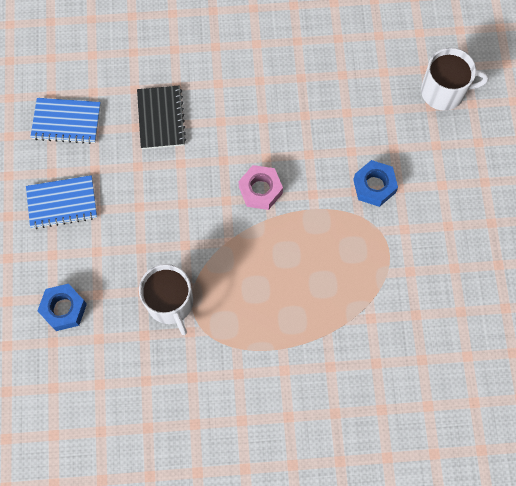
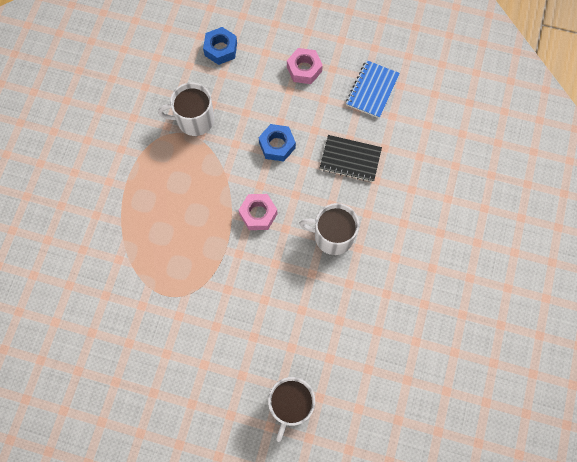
camera: 110 degrees right, 0 degrees up
(62, 203) = (304, 69): blue notebook -> pink nut
(256, 108) = (332, 236): none -> white mug
(374, 186) = (225, 306): blue nut -> blue nut (277, 145)

